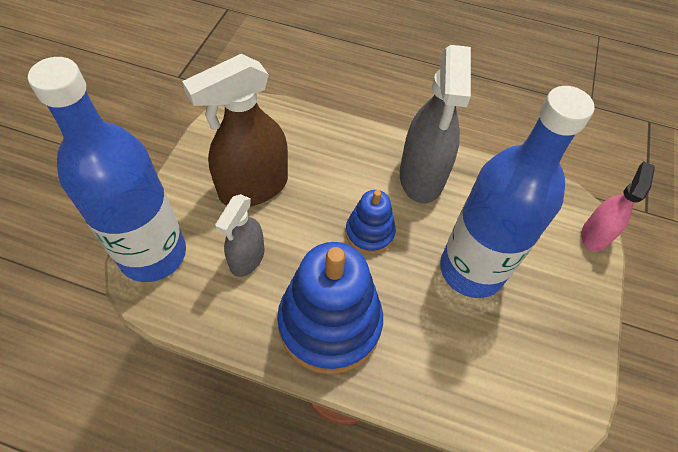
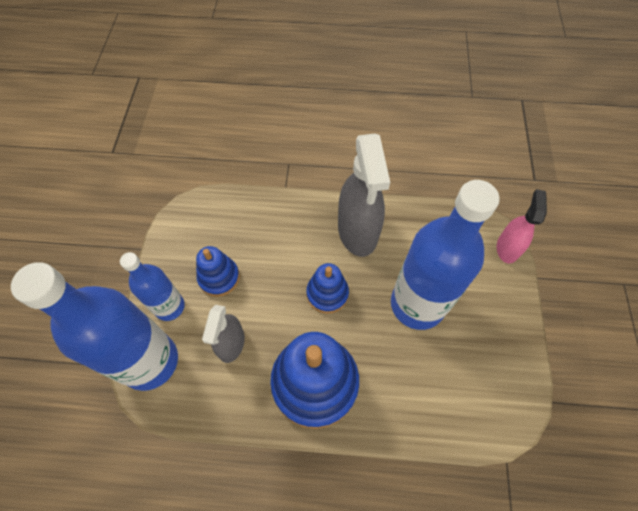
camera: 10 degrees left, 5 degrees up
(191, 204) = (169, 307): none -> blue bottle
(253, 187) = (219, 277): brown spray bottle -> blue stacking toy

